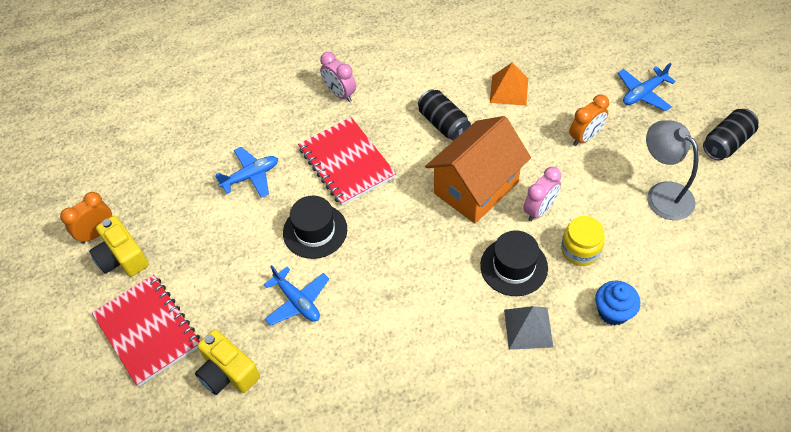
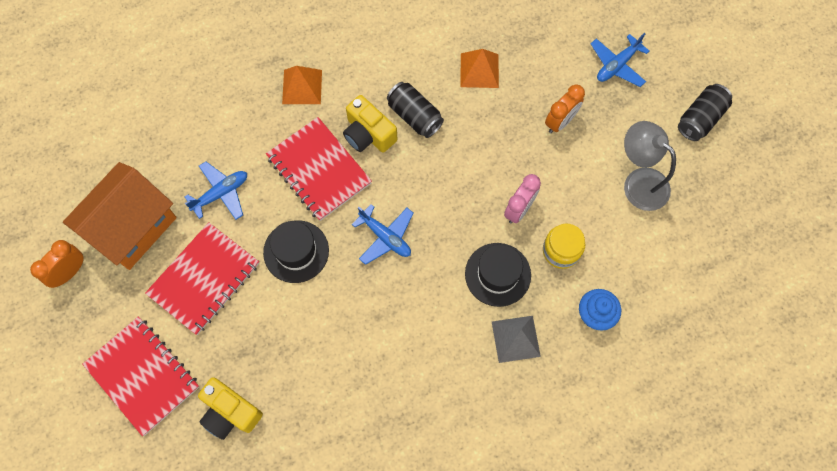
camera: 10 degrees left, 15 degrees up
(122, 257) = (101, 298): yellow camera -> yellow camera (368, 134)
(222, 248) = (204, 279): none -> red notebook
(297, 301) = (288, 331): blue plane -> blue plane (385, 237)
(340, 94) = (302, 87): pink clock -> orange pyramid
(476, 188) = (454, 189): orange house -> orange house (133, 227)

